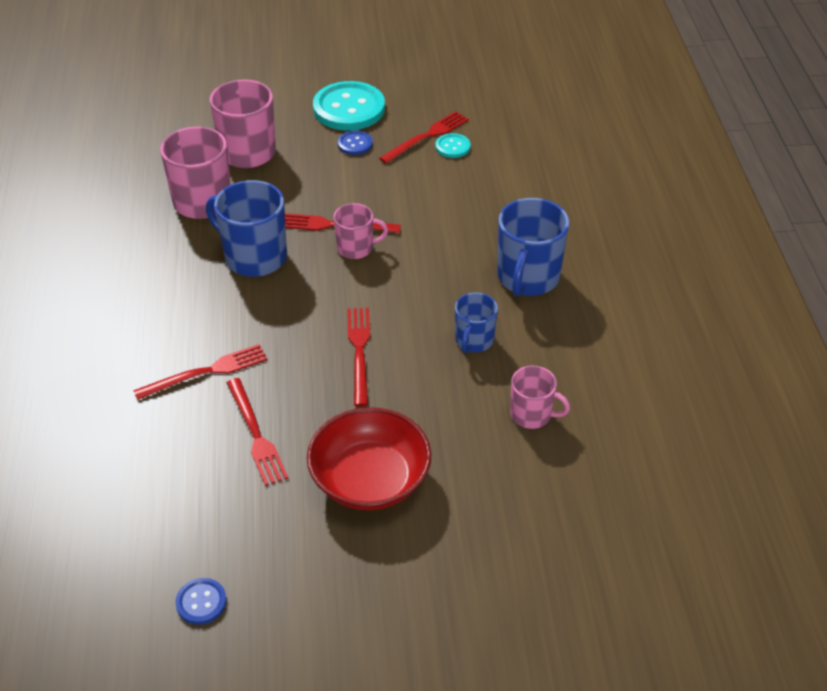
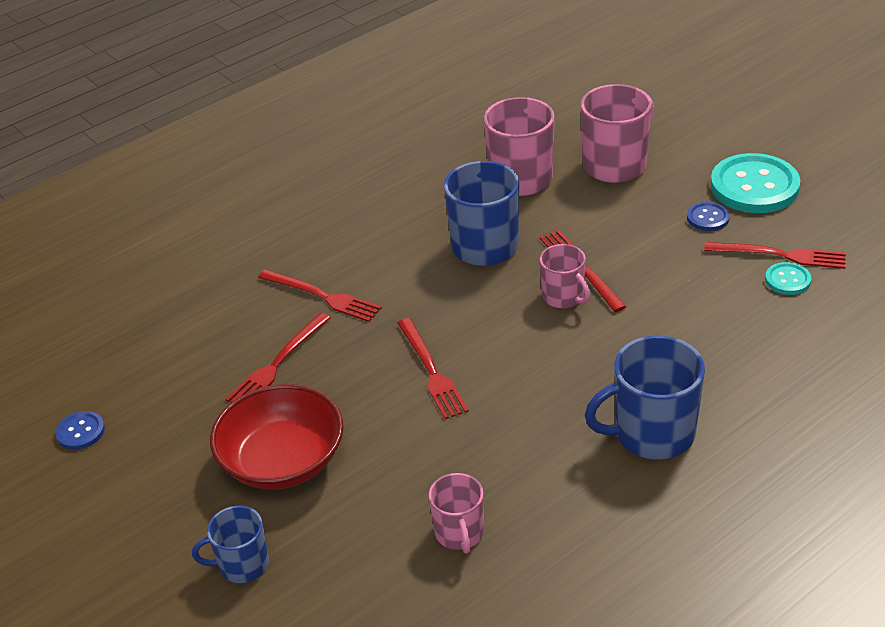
camera: 60 degrees right, 5 degrees down
(359, 351) = (431, 371): red fork -> red fork turned 105 degrees clockwise
(474, 341) = (521, 439): blue mug -> blue mug (242, 565)

